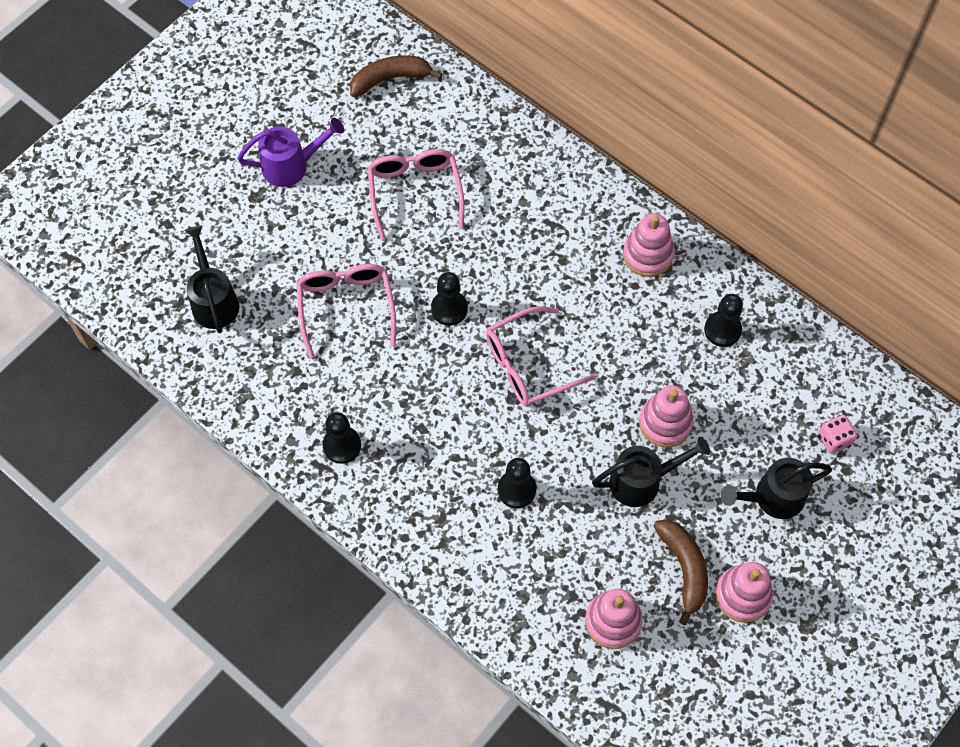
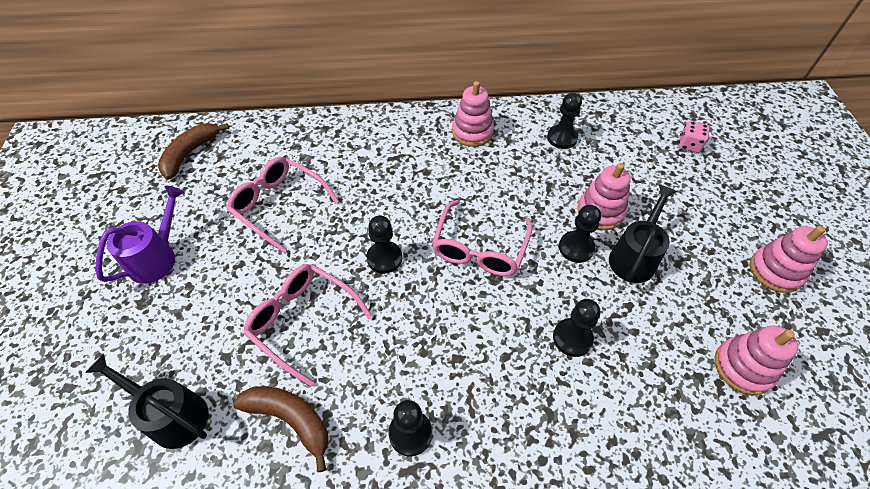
camera: 45 degrees left, 10 degrees down
(605, 432) = (576, 248): none -> black pawn
(684, 568) = (727, 287): brown banana -> brown banana (290, 420)
(772, 498) = (707, 201): black watering can -> none

